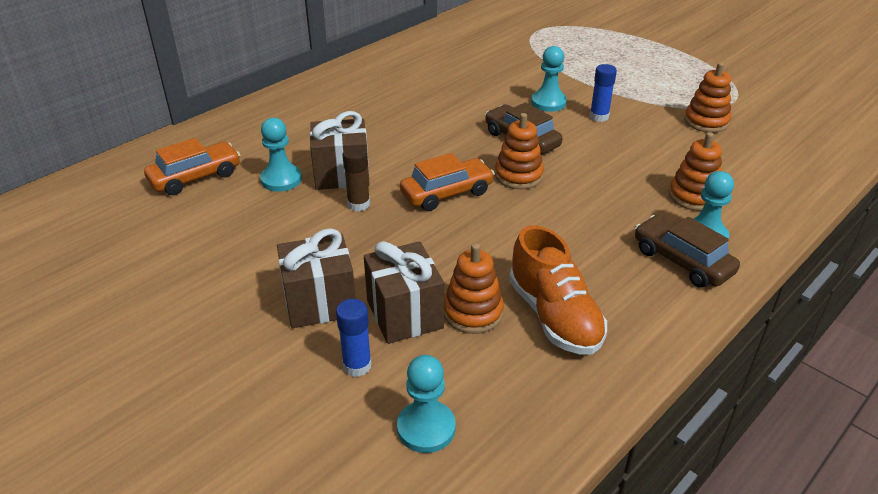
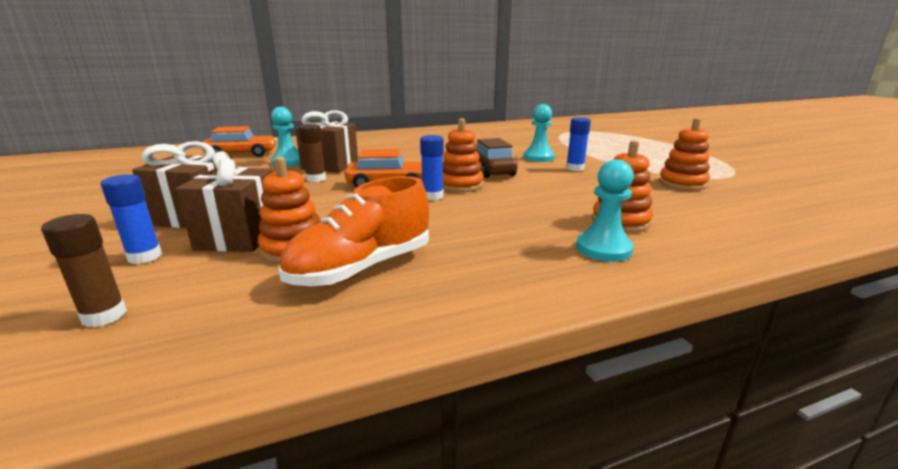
camera: 25 degrees right, 15 degrees down
(426, 428) = (104, 316): turquoise pawn -> brown glue stick
(511, 203) = (432, 196): none -> blue glue stick
(554, 316) = (362, 268): orange shoe -> orange shoe turned 45 degrees clockwise
(682, 261) = (555, 261): brown car -> none

